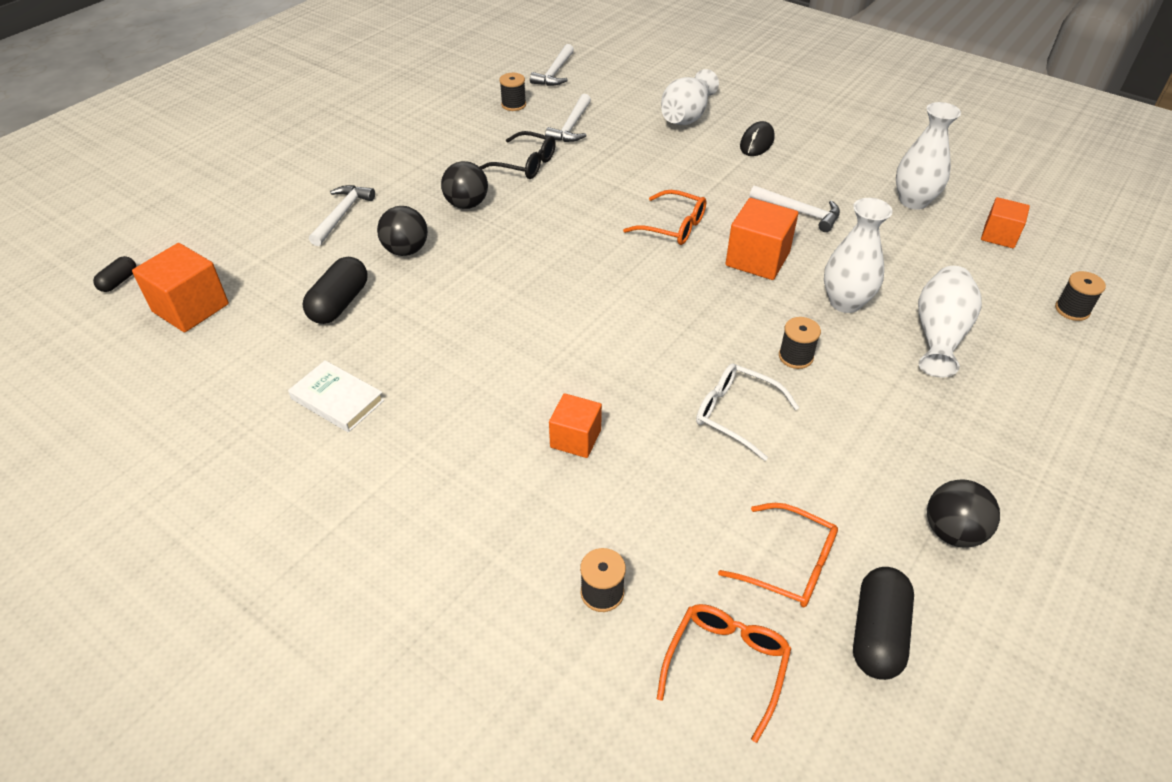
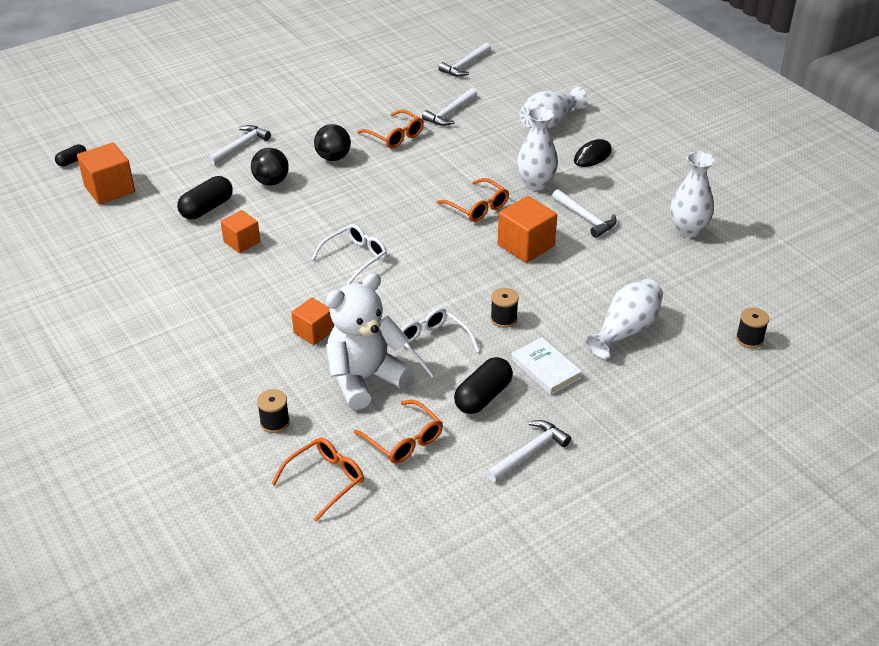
camera: 20 degrees right, 5 degrees down
(337, 400) = (174, 270): white book -> white book (545, 369)
(513, 105) = (415, 86): black spool -> none
(525, 164) = (395, 136): black glasses -> orange glasses
(568, 323) = (355, 257): none -> white glasses
(682, 488) = (365, 379): none -> white teddy bear
(845, 302) = (570, 291): white vase -> white vase (536, 183)
(877, 633) = (433, 492): black capsule -> black capsule (483, 396)
(952, 532) = (529, 452): black ball -> white hammer
(999, 236) = (738, 272): orange cube -> orange cube (242, 242)

